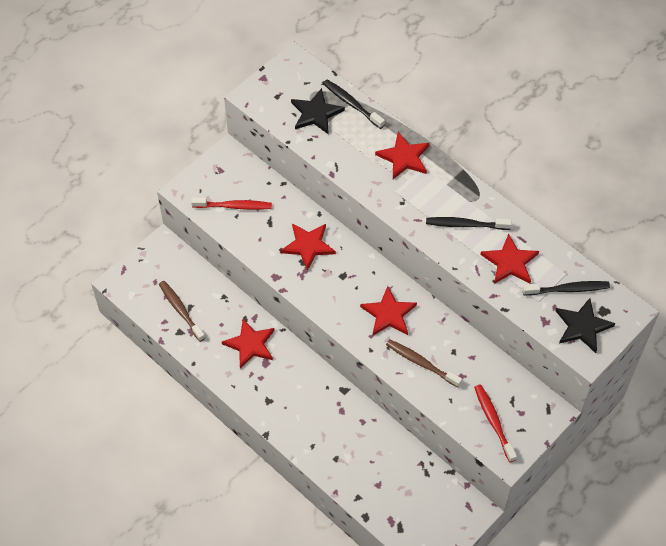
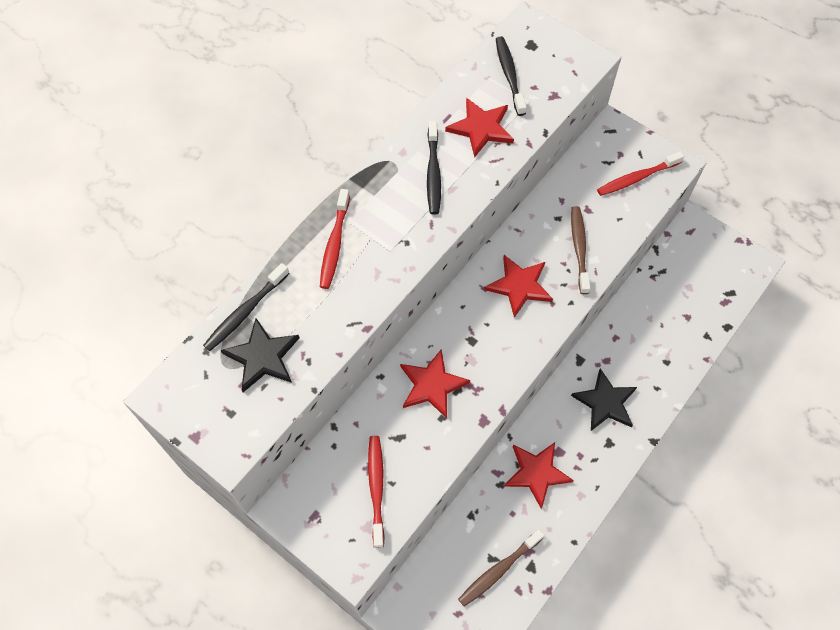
camera: 95 degrees left, 5 degrees up
(404, 157) = (335, 244): red star -> red toothbrush
(421, 363) = (579, 249): brown toothbrush -> brown toothbrush turned 150 degrees clockwise
(582, 326) = (555, 63): black star -> black star (605, 402)

